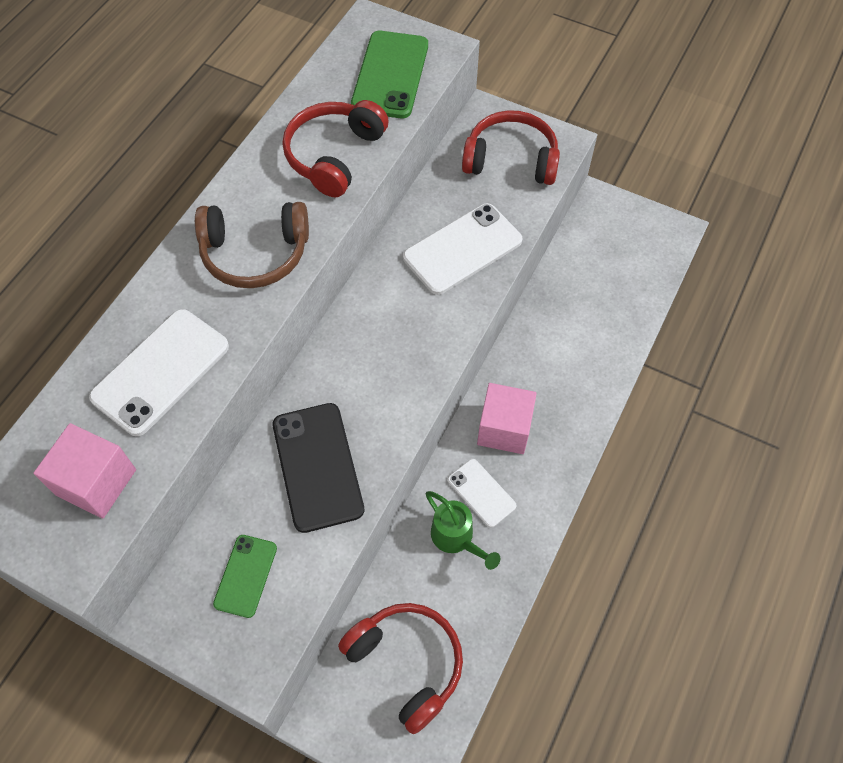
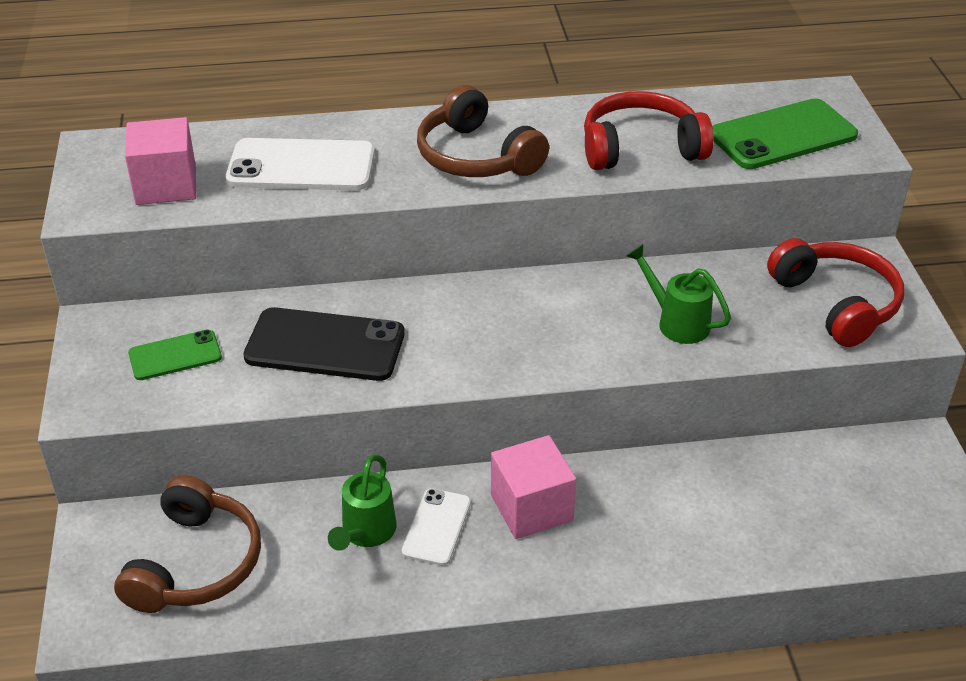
camera: 55 degrees right, 20 degrees down
(317, 466) = (325, 345): black phone -> black phone turned 60 degrees clockwise
(406, 664) = (195, 563): red headphones -> brown headphones
(462, 249) = (677, 322): white phone -> green watering can

